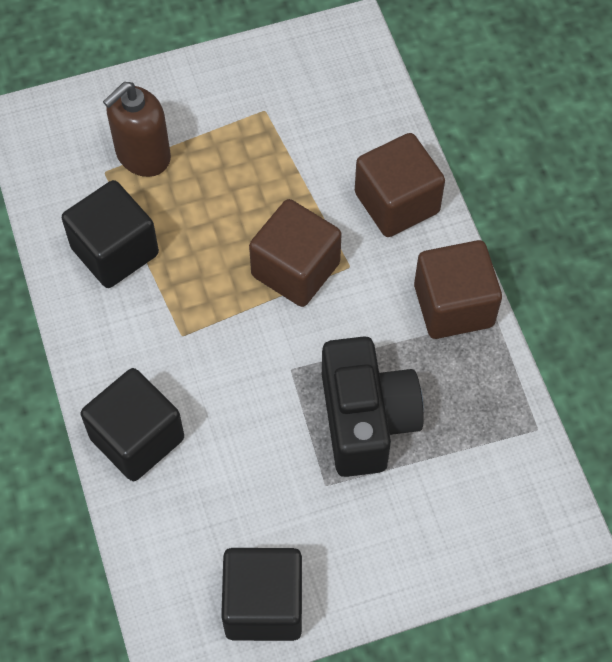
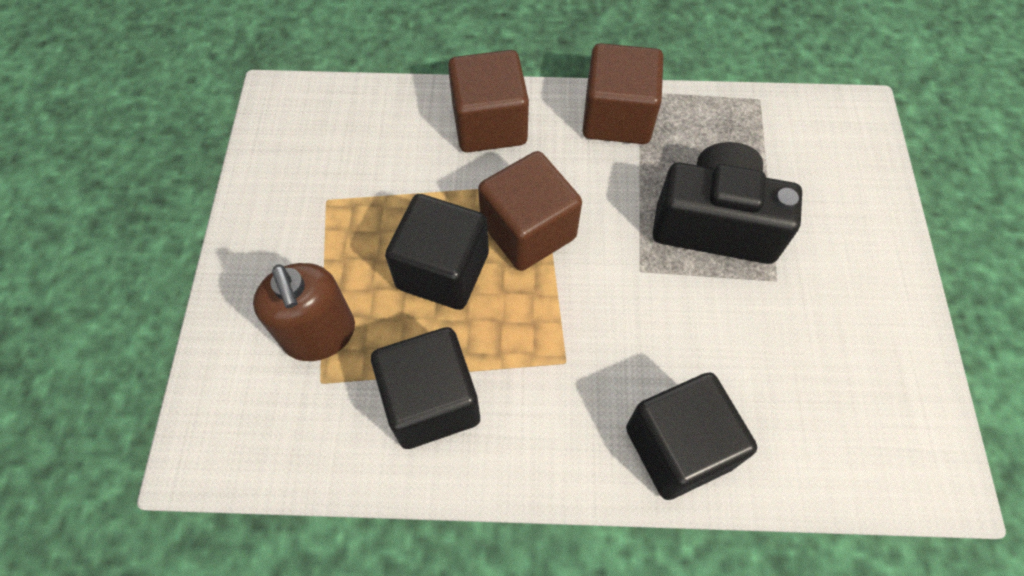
camera: 70 degrees left, 0 degrees up
(263, 604) = (898, 376): black cube -> black cube (443, 270)

